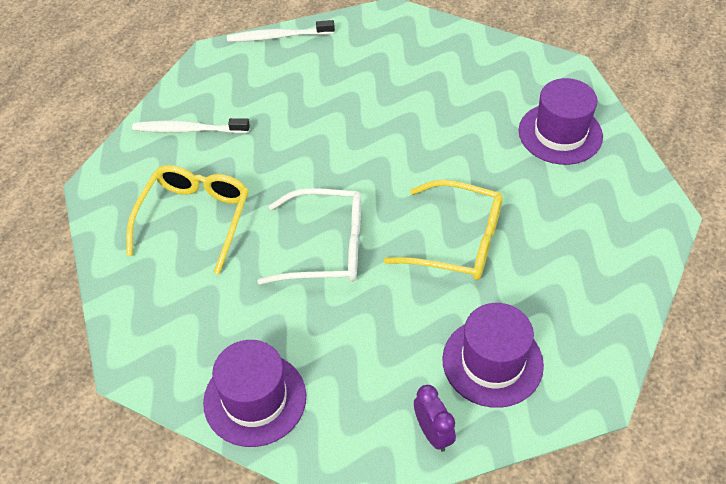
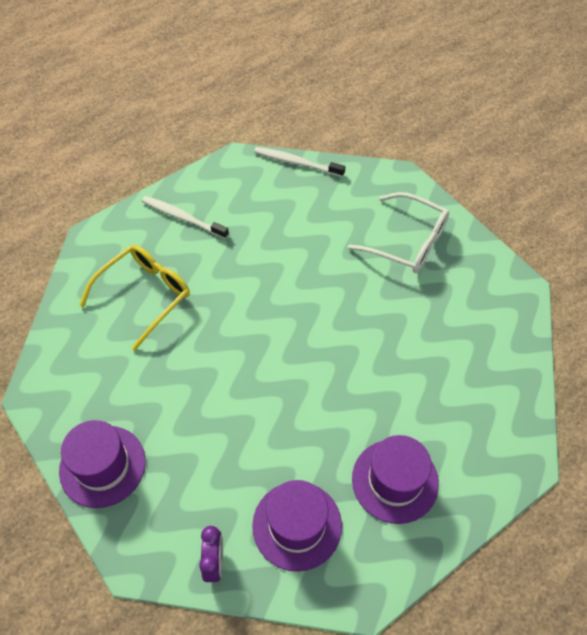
camera: 25 degrees right, 5 degrees up
(325, 247) = (226, 363): white glasses -> white glasses (406, 241)
(456, 241) = (331, 405): yellow glasses -> none
(560, 133) = (478, 346): purple hat -> purple hat (395, 481)

